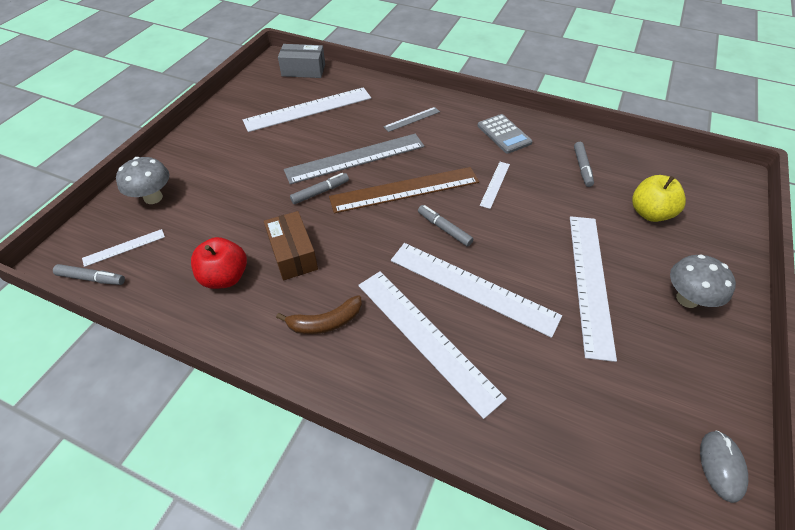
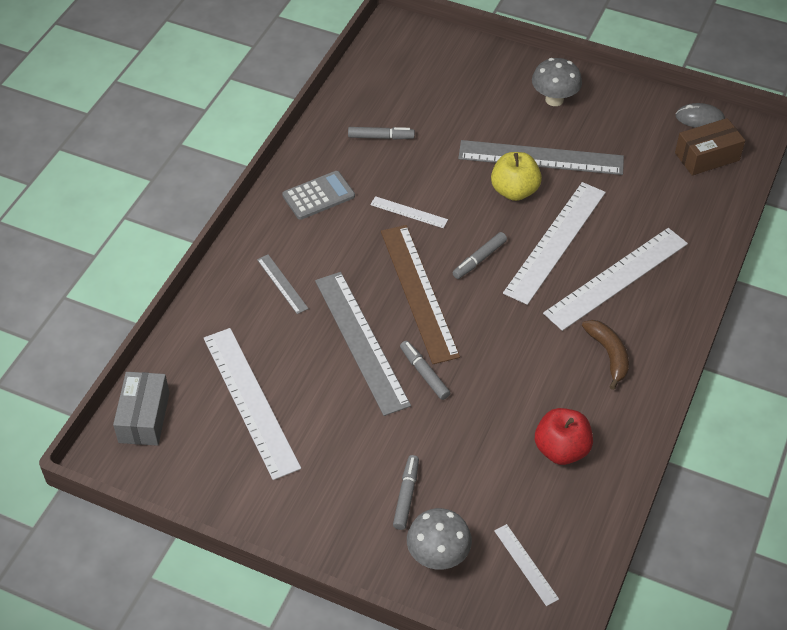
camera: 90 degrees left, 0 degrees up
(92, 278) = (575, 584): grey marker -> grey marker (406, 495)
(293, 254) = (524, 390): brown box -> brown box (707, 156)
(590, 281) = (541, 158): white ruler -> grey ruler
(650, 213) = (450, 100): yellow apple -> yellow apple (514, 191)

